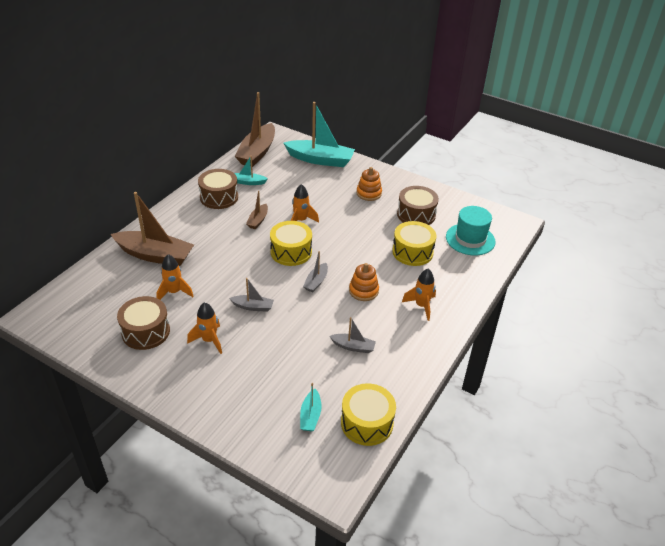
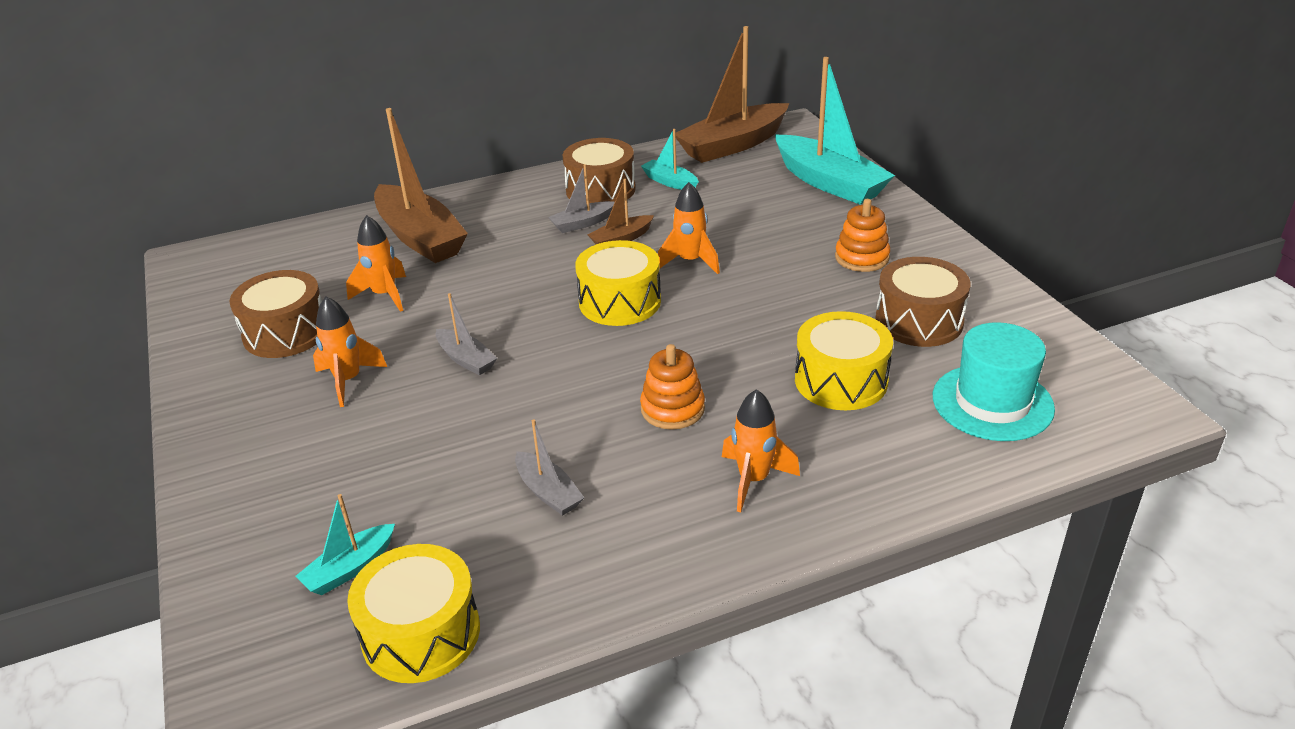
camera: 40 degrees right, 5 degrees down
(316, 282) = (607, 362): grey boat -> grey boat (582, 223)

